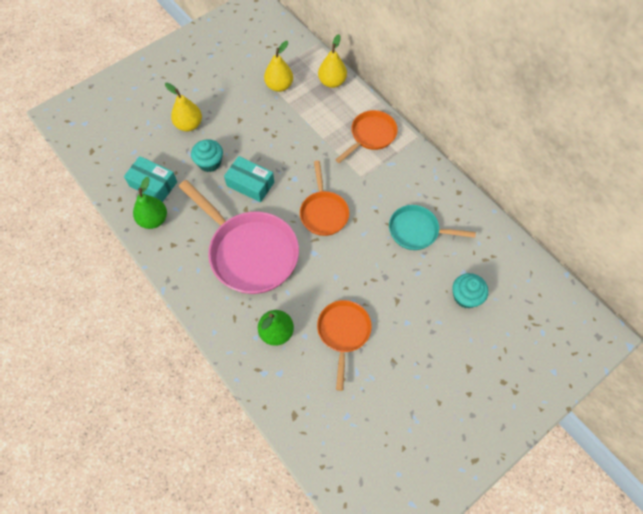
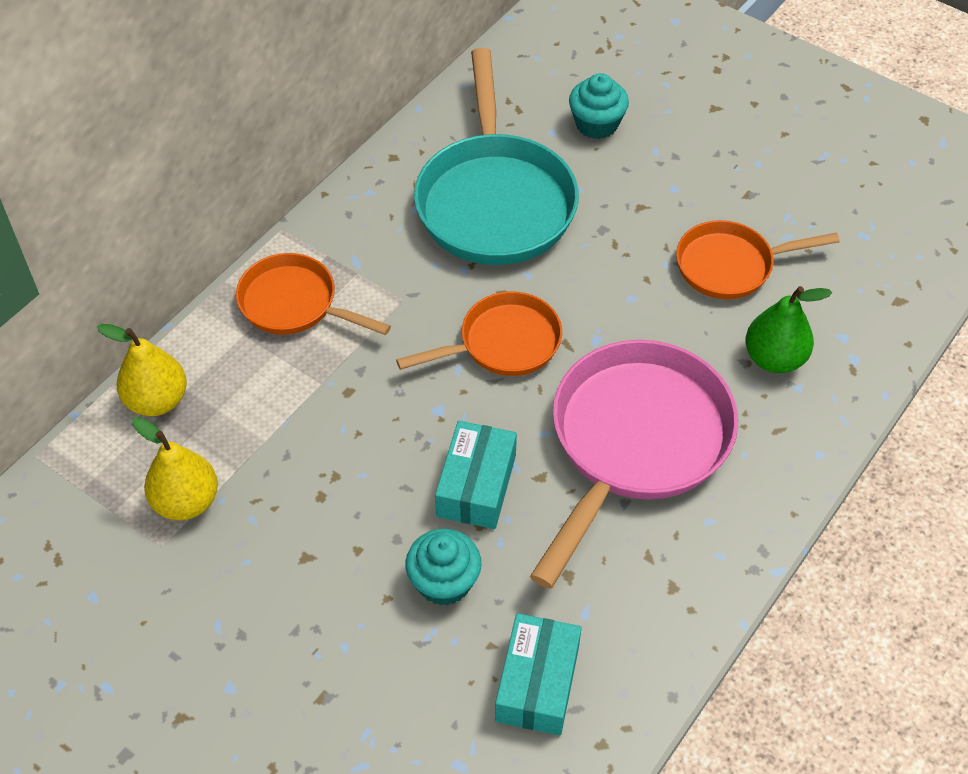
camera: 105 degrees left, 10 degrees down
(153, 220) = (628, 647): green pear -> none
(189, 125) = (346, 663): yellow pear -> none
(417, 231) = (495, 201): turquoise pan -> turquoise pan, size x1.74

